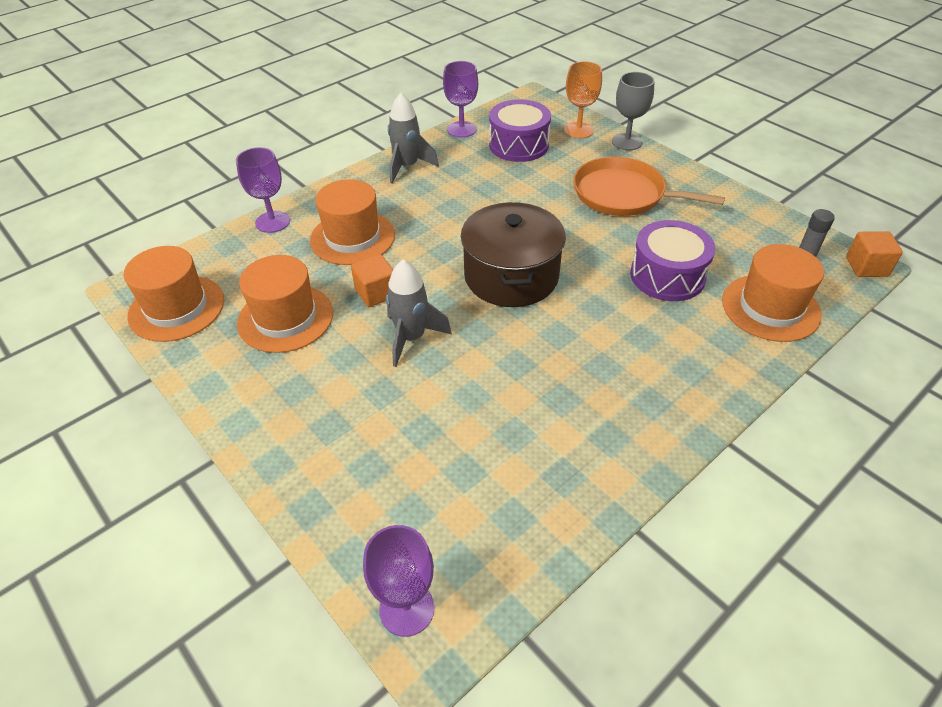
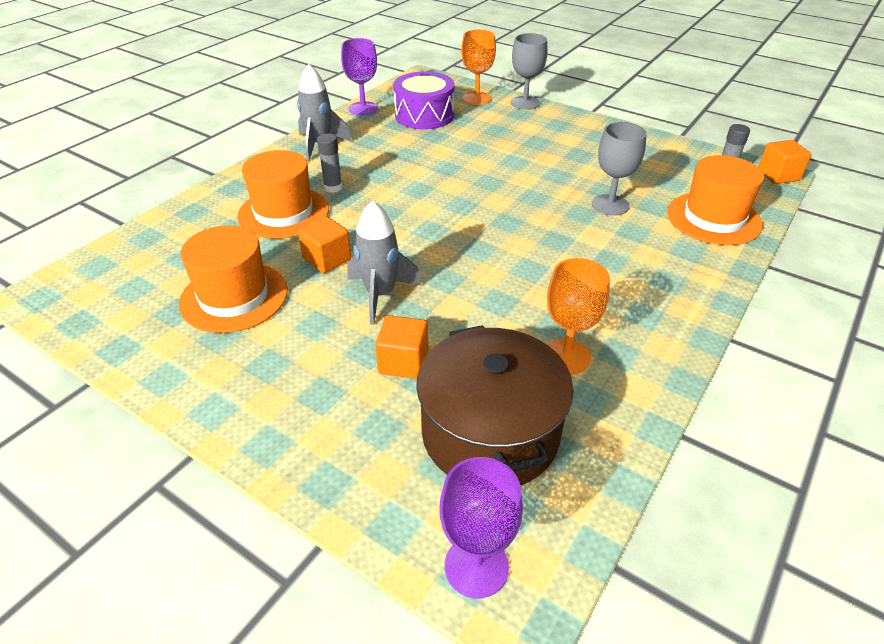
camera: 15 degrees left, 5 degrees down
(176, 308) = (101, 306): orange hat -> none
(272, 222) = (190, 209): purple goblet -> none
(405, 217) = (333, 187): none -> grey glue stick
(409, 409) = (403, 362): none -> orange cube
(511, 276) = (461, 225): brown pot -> brown pot (490, 433)
(558, 431) = (566, 356): none -> orange goblet
(623, 194) = (540, 144): orange pan -> none
(667, 275) = (610, 205): purple drum -> grey goblet

